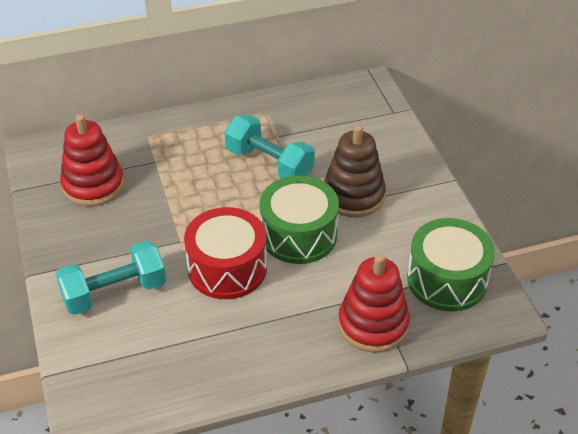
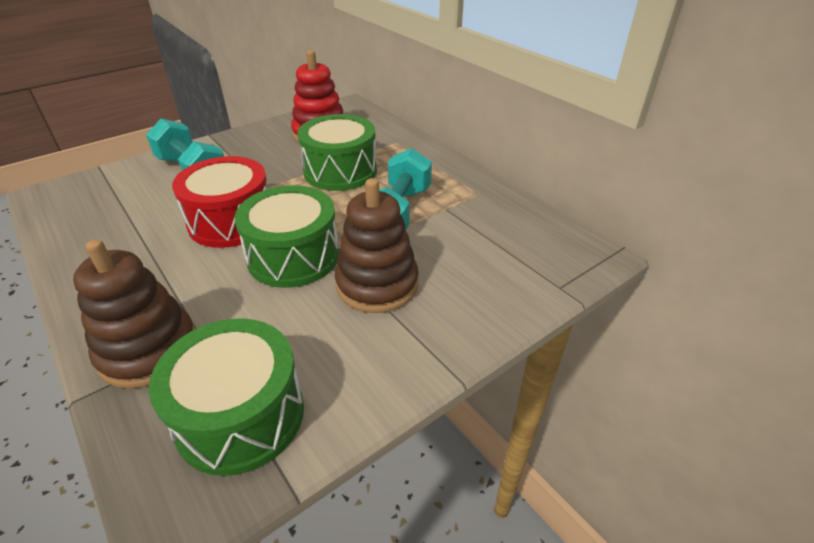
camera: 70 degrees right, 5 degrees down
(180, 184) = (340, 171): none -> green drum
(373, 324) = (148, 350): red stacking toy -> brown stacking toy

